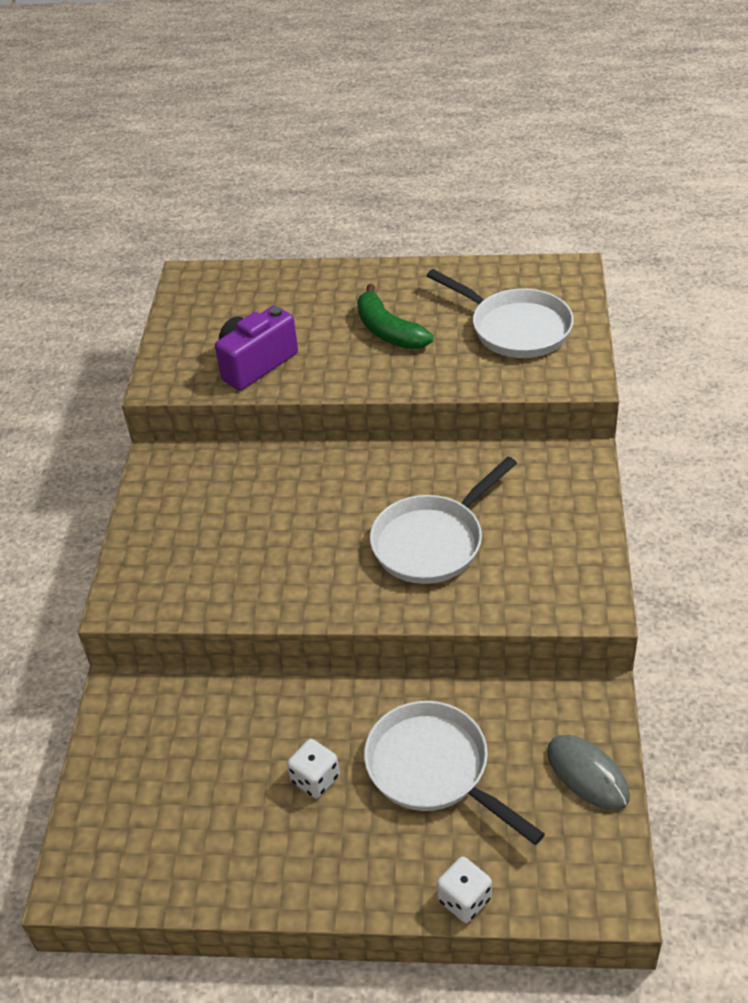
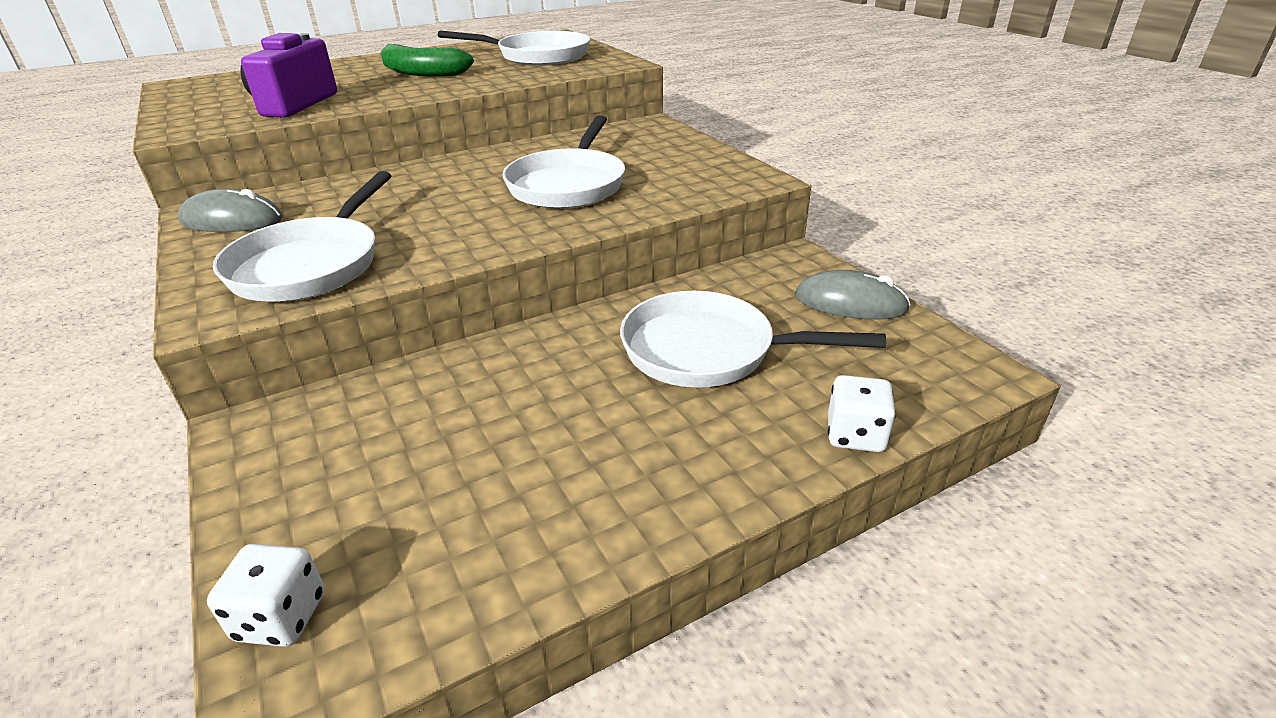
camera: 35 degrees left, 10 degrees down
(170, 485) = (232, 221): none -> grey mouse
(196, 573) = (311, 265): none -> white pan
(315, 779) = (585, 406): white dice -> white dice (281, 617)

